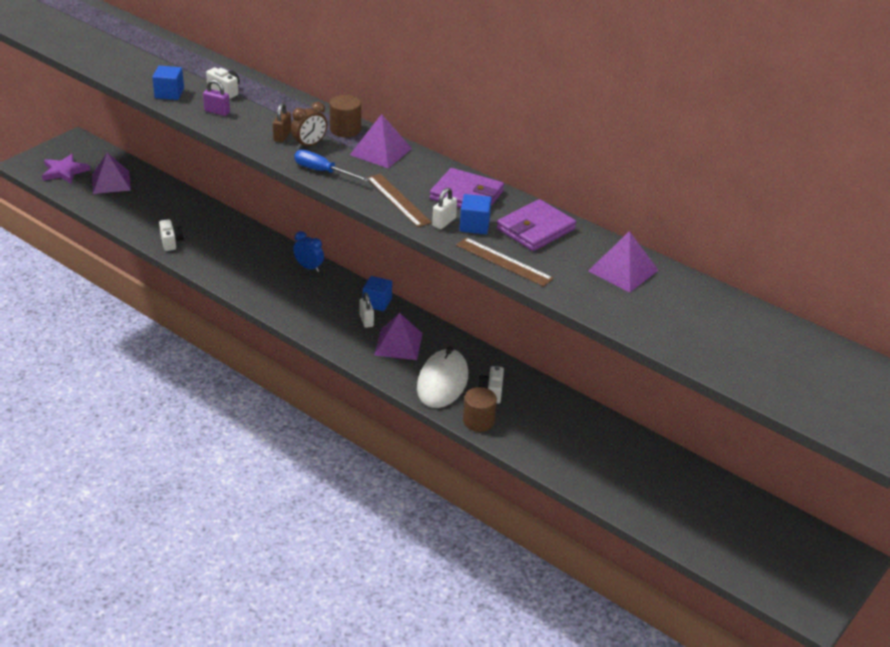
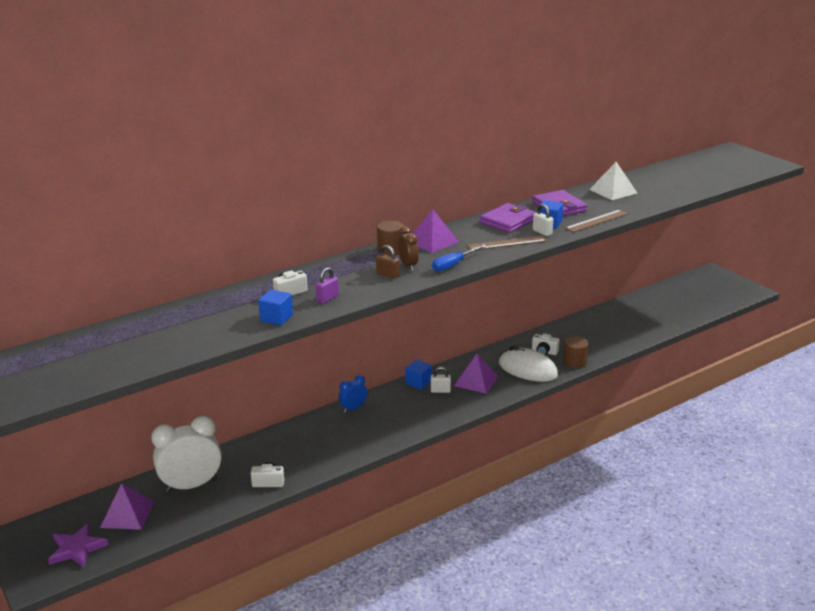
camera: 70 degrees left, 10 degrees down
(156, 203) = (191, 485): none -> white clock
(623, 270) = (613, 191): purple pyramid -> white pyramid

